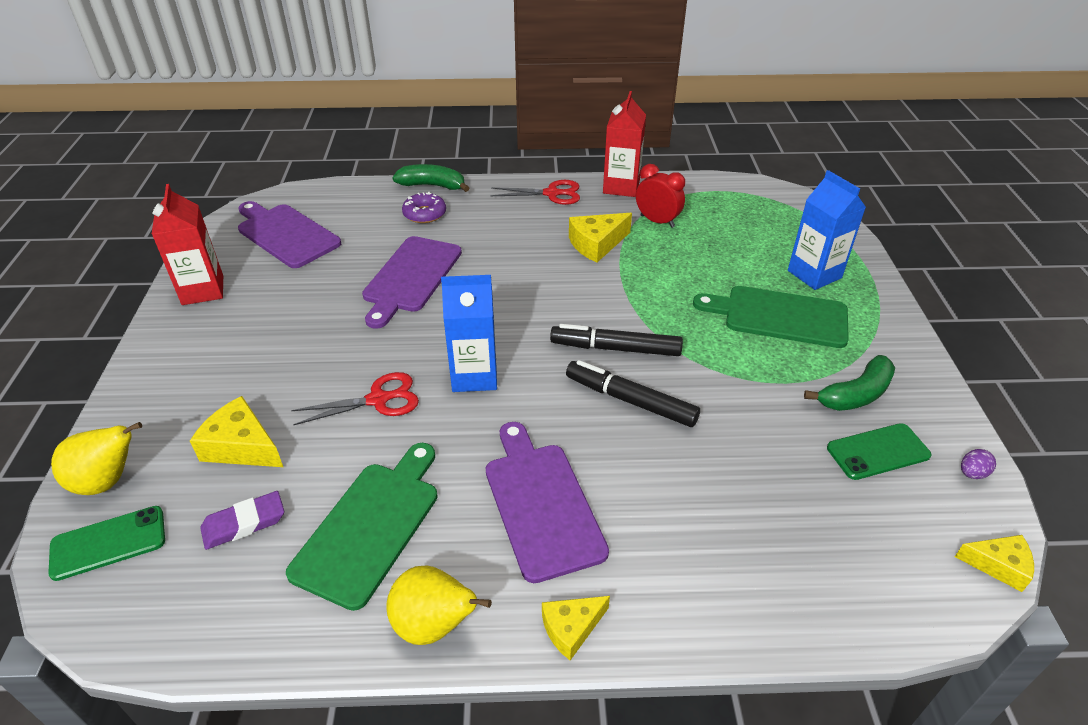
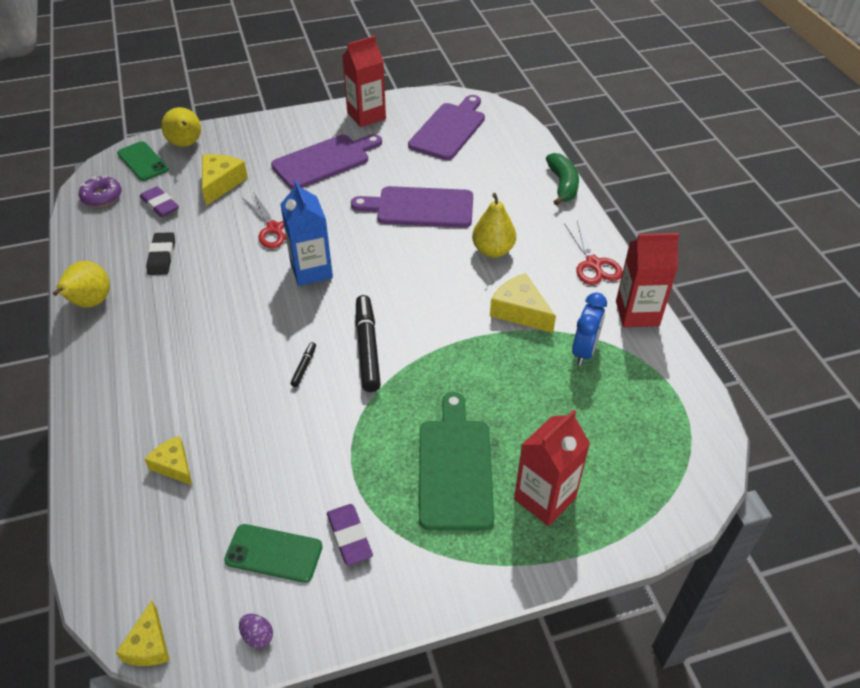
camera: 75 degrees right, 5 degrees up
(370, 526) = (162, 256): green cutting board -> black eraser
(424, 214) = (514, 192): purple donut -> purple donut (102, 197)
(506, 243) = (493, 250): none -> yellow pear
(541, 504) = (188, 333): purple cutting board -> purple cutting board (324, 161)
(571, 628) = (87, 367): yellow cheese -> yellow cheese (174, 465)
(630, 400) = (304, 367): black marker -> black marker, size x0.46
(657, 221) = (584, 351): red clock -> blue clock
(814, 274) = (544, 498): blue carton -> red carton
(856, 394) = (349, 536): green banana -> purple eraser
(878, 452) = (274, 553): green phone -> green phone turned 45 degrees counterclockwise

